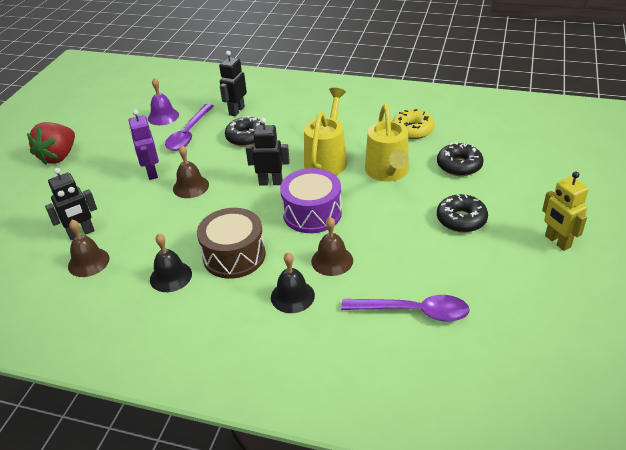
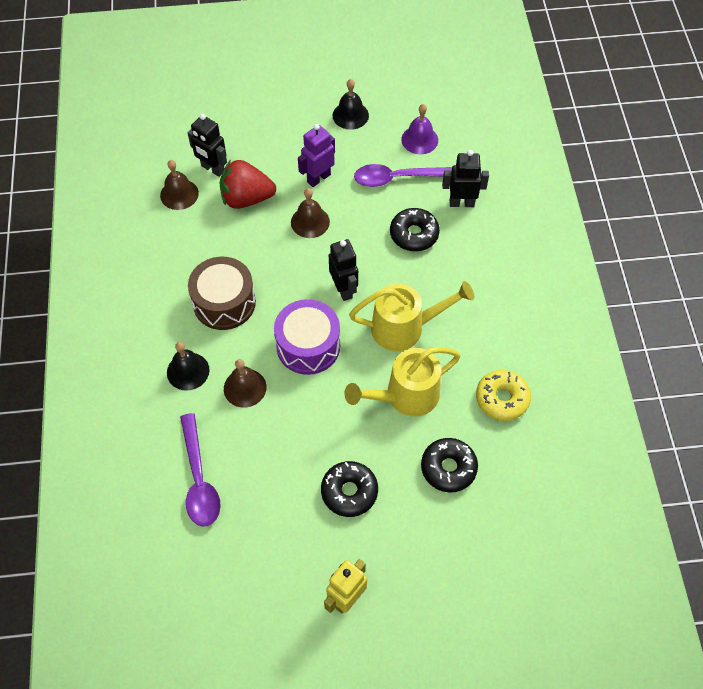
camera: 65 degrees right, 20 degrees up
(59, 157) = (313, 89): red strawberry -> red strawberry (246, 198)
(171, 276) = (182, 265): black bell -> black bell (350, 115)

